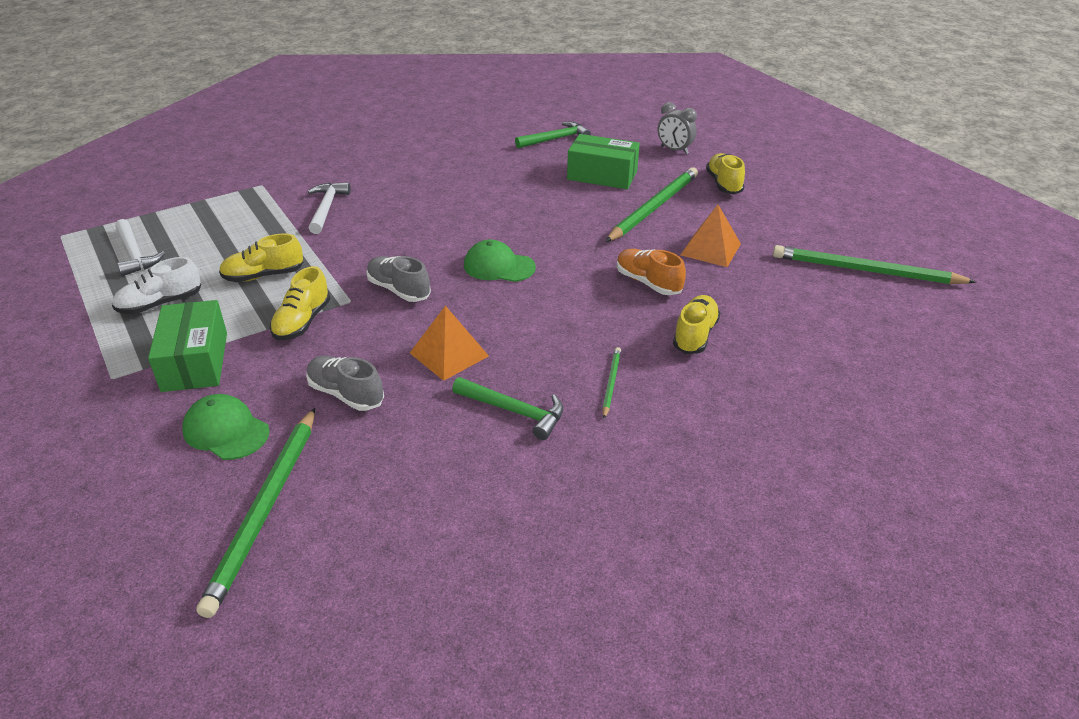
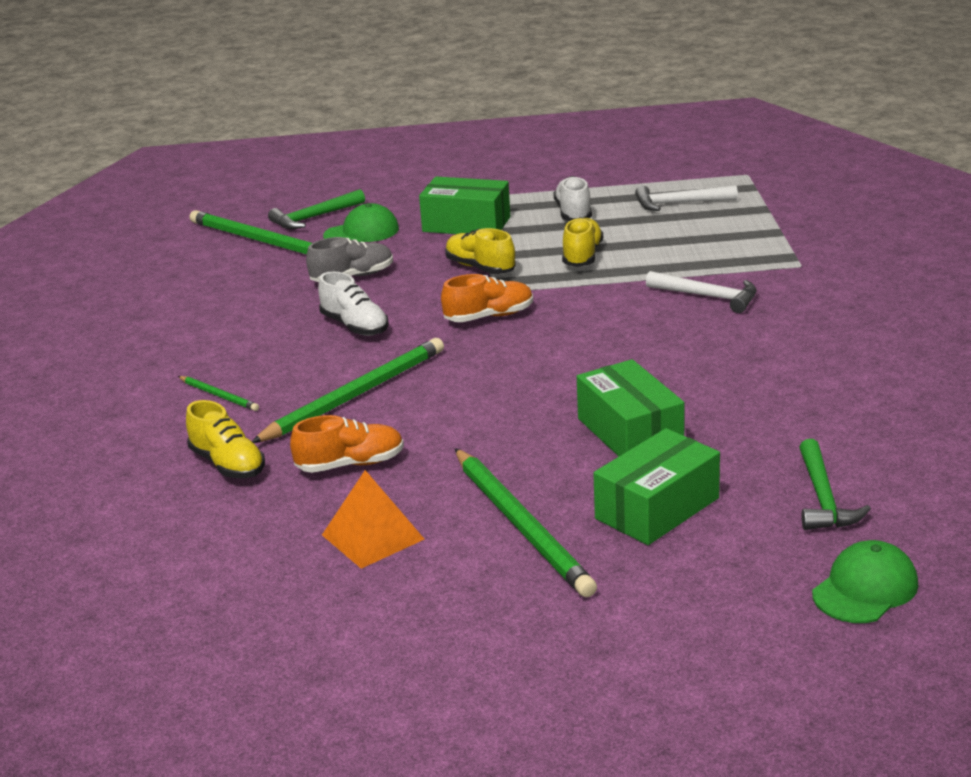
camera: 120 degrees right, 10 degrees down
(399, 290) = (489, 316): grey shoe -> orange shoe
(449, 354) = (354, 326): orange pyramid -> white shoe
(499, 266) = (480, 377): green cap -> green cap (865, 589)
(514, 411) = (243, 342): green hammer -> green hammer (314, 217)
(531, 198) = (630, 432): none -> green box
(674, 150) = (703, 613): grey clock -> none
(724, 184) = (539, 622): yellow shoe -> none
(866, 271) = (188, 655): green pencil -> green pencil (354, 396)

